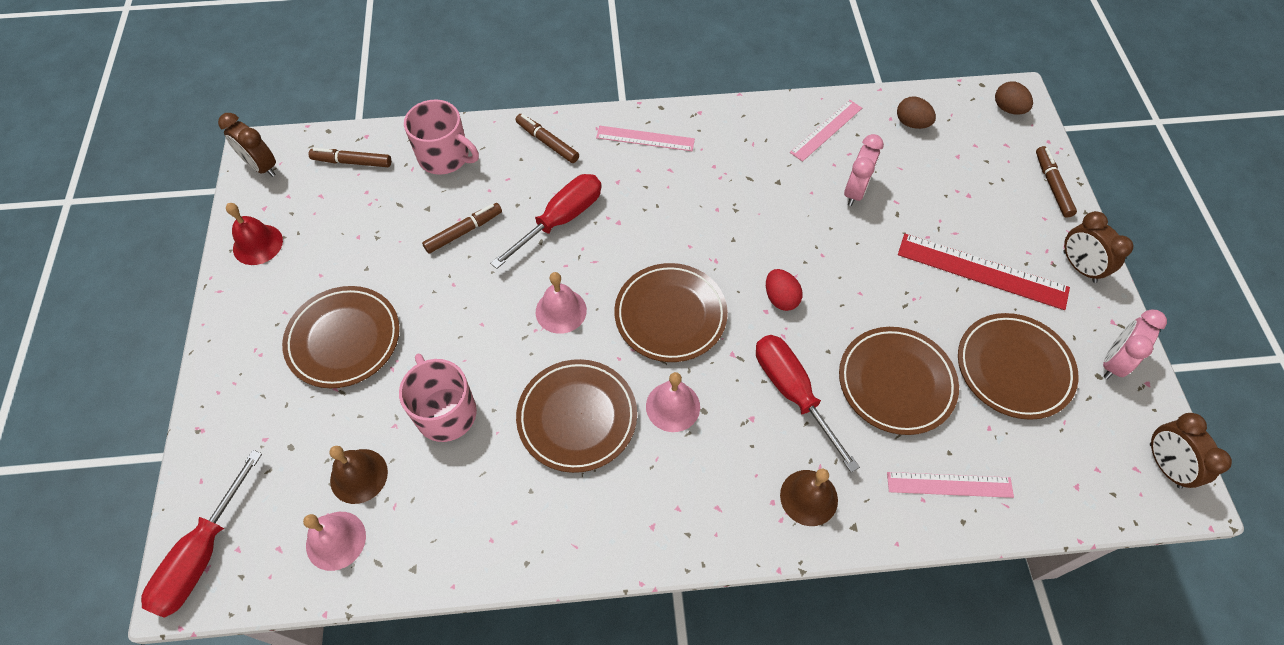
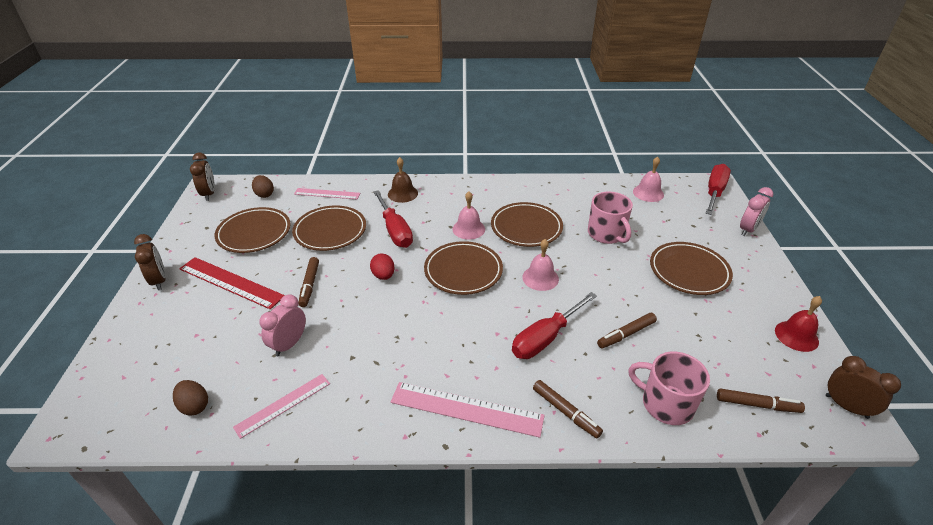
camera: 175 degrees left, 20 degrees down
(359, 476) = (647, 213): brown bell -> none
(645, 138) = (466, 409): pink ruler -> pink ruler, size x1.55
(1008, 109) = (85, 415): brown egg -> brown egg (264, 194)
(1052, 185) = (120, 337): brown marker -> brown marker (310, 285)
(1113, 362) = (191, 232): pink clock -> pink clock (748, 230)

